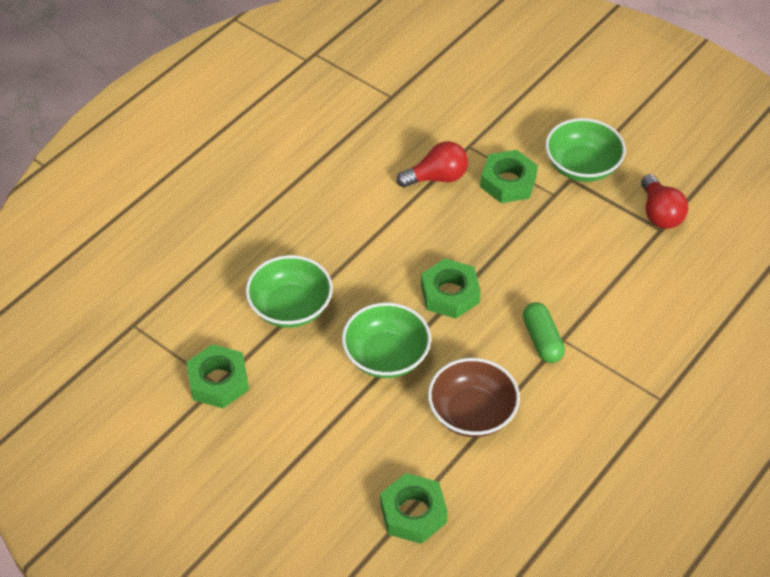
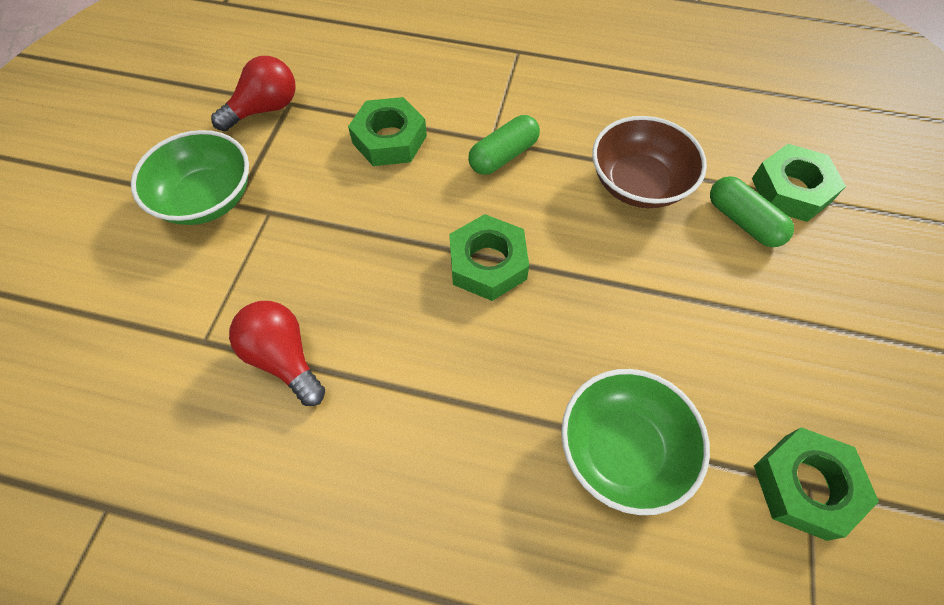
camera: 115 degrees left, 10 degrees up
(386, 356) = (622, 294): green bowl -> none
(403, 461) = (743, 221): none -> green capsule
(508, 182) = (263, 268): green nut -> green nut (389, 139)

